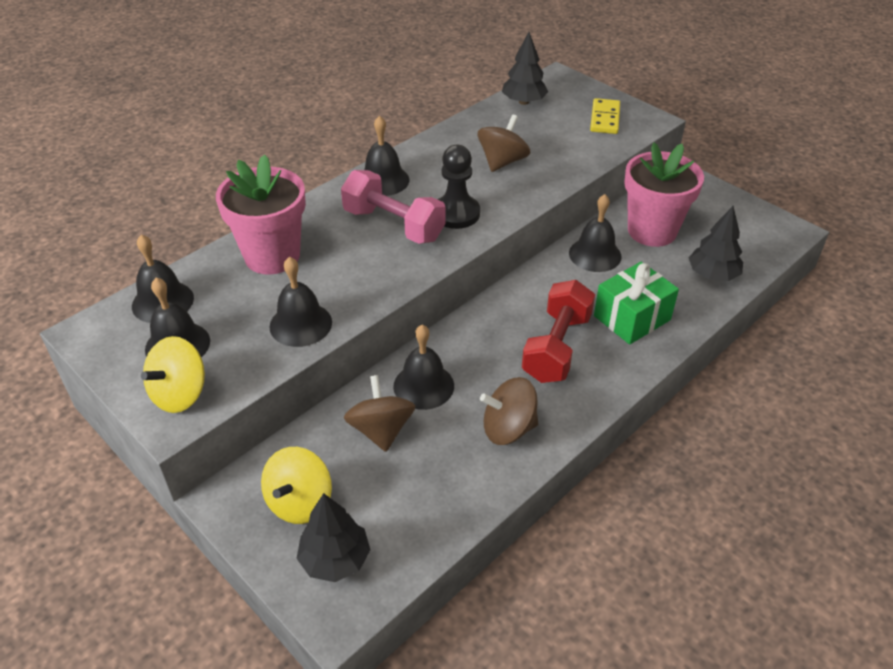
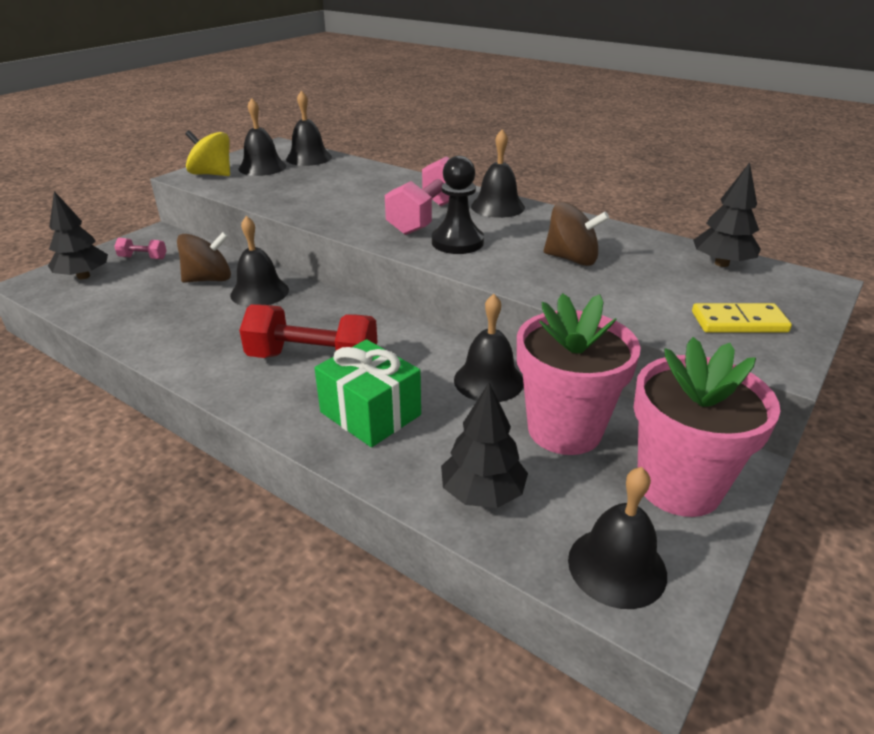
camera: 80 degrees right, 10 degrees down
(272, 256) = (368, 180): pink flower pot -> pink flower pot (678, 486)
(299, 502) = (143, 258): yellow spinning top -> pink dumbbell
(300, 324) = (283, 198): black bell -> black bell (617, 566)
(508, 428) = (198, 338): brown spinning top -> none

